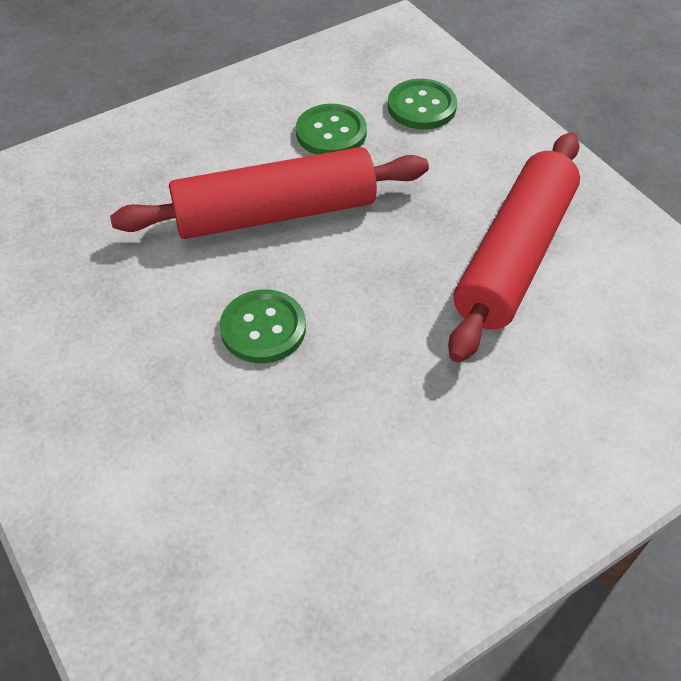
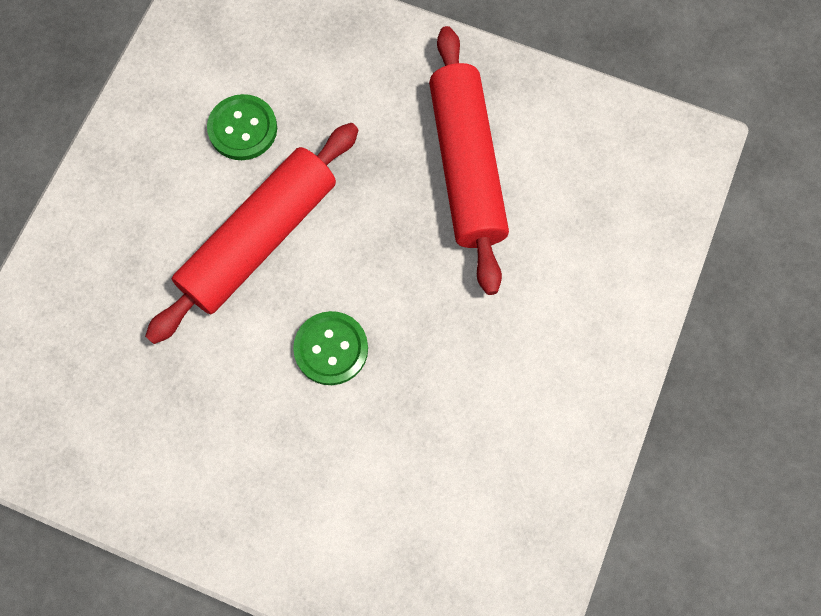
camera: 35 degrees left, 20 degrees up
(421, 107) = (297, 55): green button -> none

